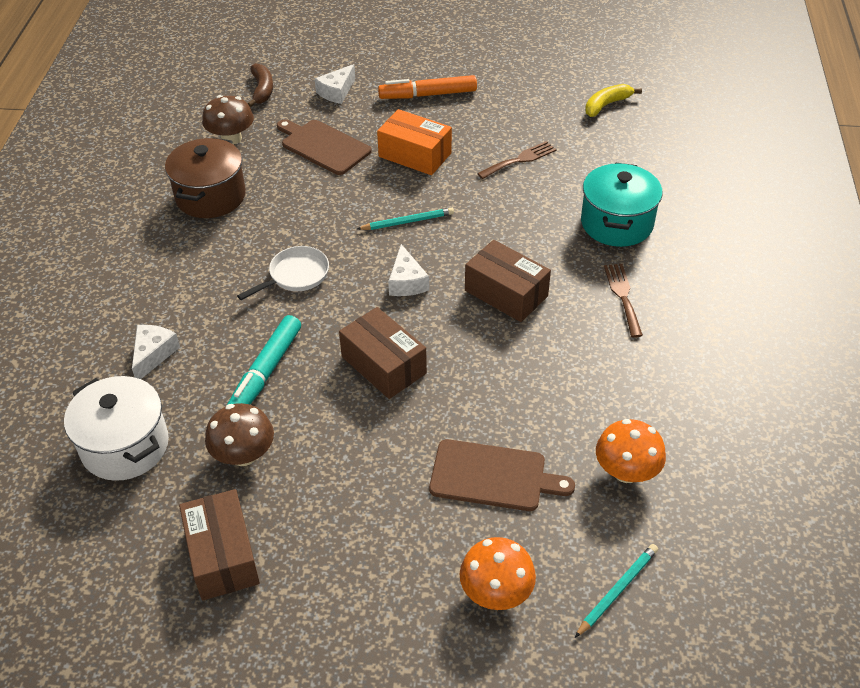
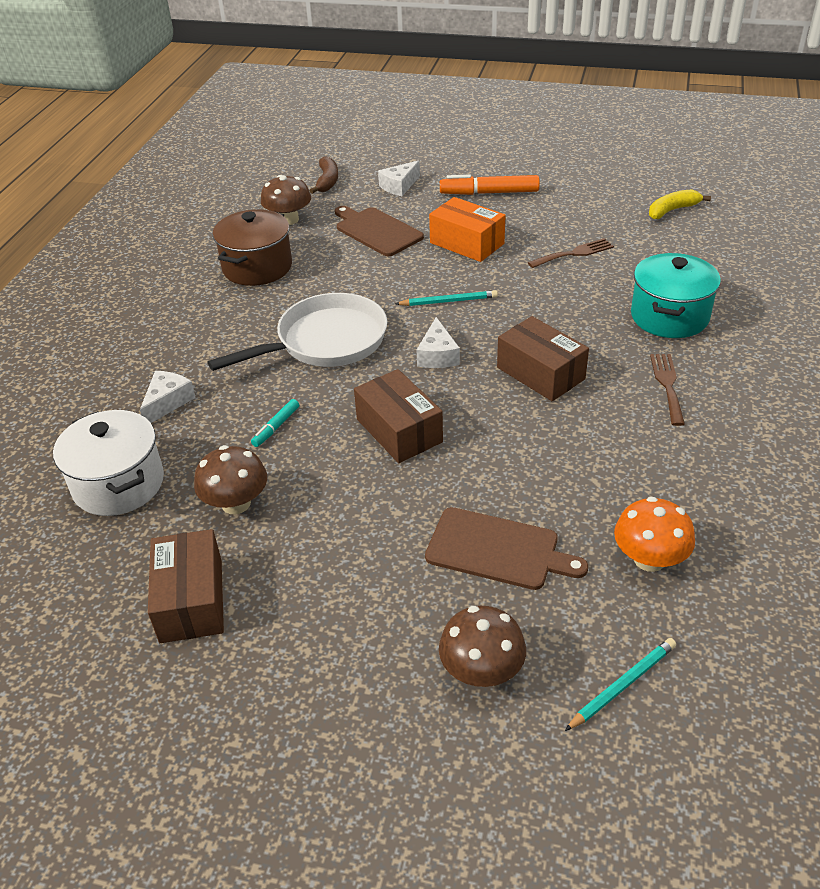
camera: 10 degrees right, 5 degrees down
(265, 372) = (276, 427): turquoise marker -> turquoise marker, size x0.52
(296, 275) = (325, 342): white pan -> white pan, size x1.78
(496, 592) = (481, 671): orange mushroom -> brown mushroom

